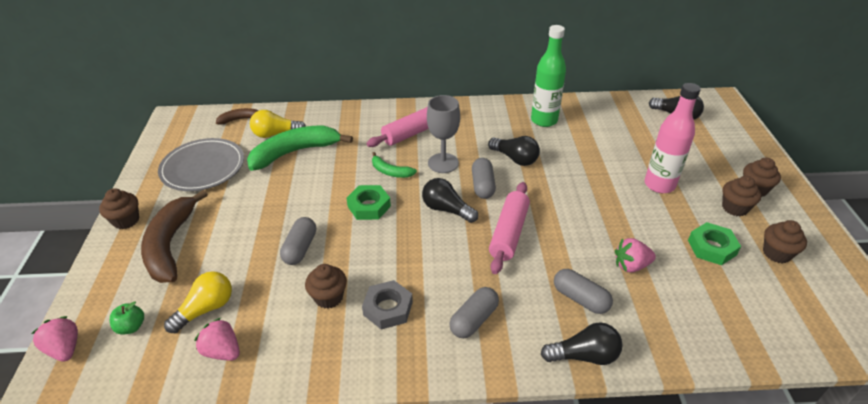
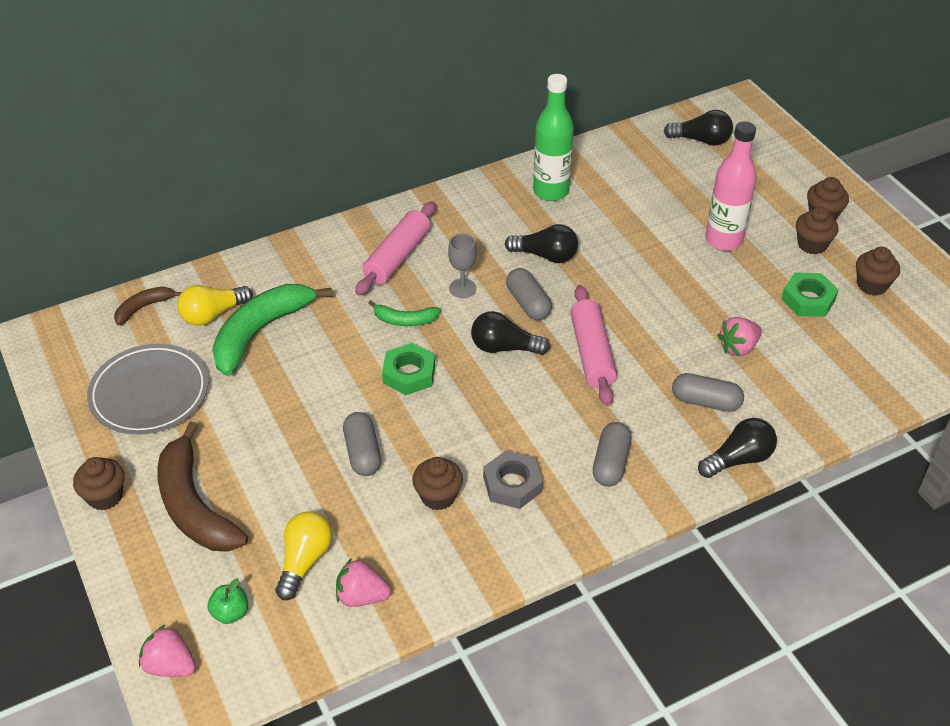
camera: 25 degrees left, 5 degrees up
(443, 163) = (462, 288): grey goblet -> grey goblet, size x0.66

